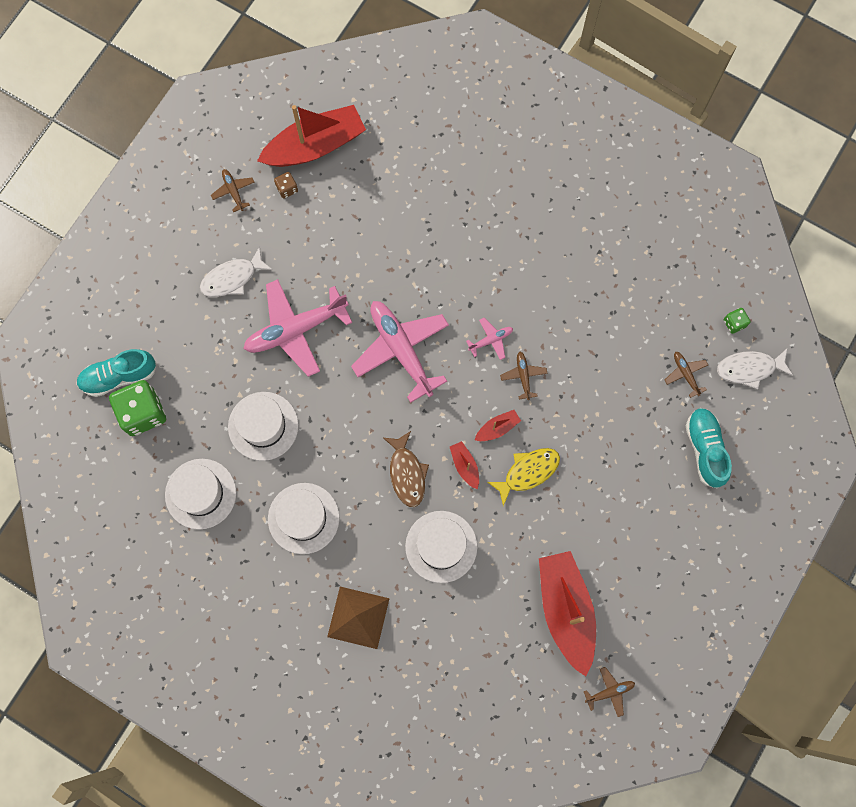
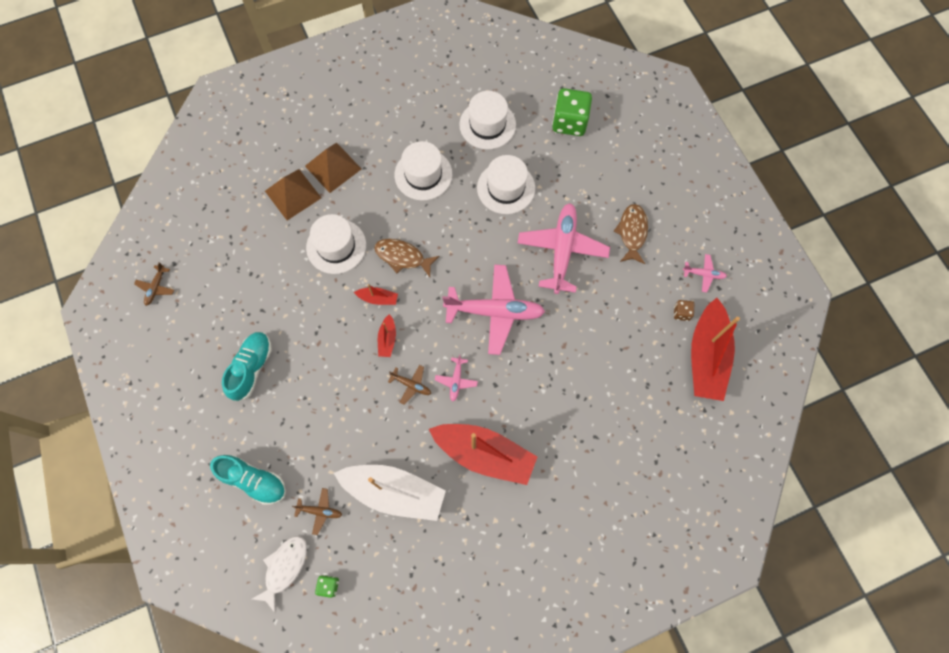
camera: 125 degrees right, 5 degrees down
(119, 376) = (606, 122): turquoise shoe -> turquoise shoe (251, 368)
(232, 278) = (632, 232): white fish -> brown fish
(233, 191) = (704, 274): brown plane -> pink plane
(417, 635) = (293, 194): none -> brown pyramid
(528, 472) = (340, 338): yellow fish -> none
(565, 610) = (229, 297): red boat -> red boat (484, 454)
(624, 324) = (394, 492): none -> white boat

